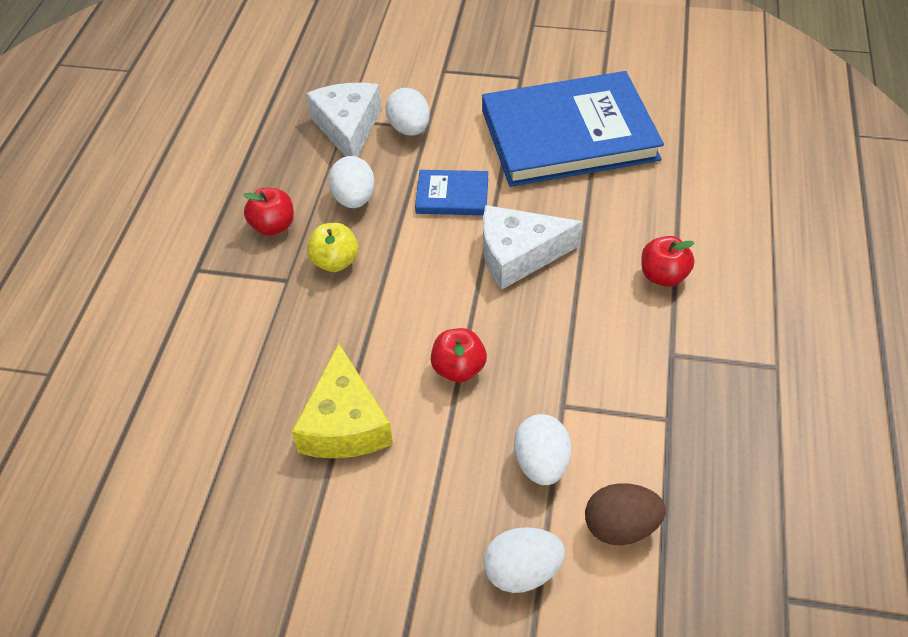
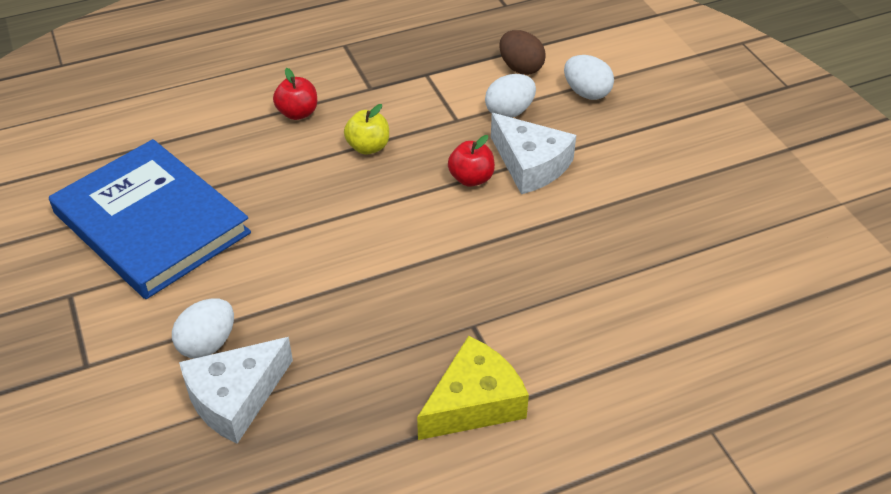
camera: 125 degrees left, 5 degrees down
(273, 226) = (419, 375): red apple -> none
(335, 262) = (427, 303): yellow apple -> yellow apple (368, 147)
(345, 423) = (569, 214): yellow cheese -> yellow cheese (474, 402)
(354, 199) = (339, 333): white egg -> none
(452, 195) = (288, 265): blue book -> none
(518, 255) = (331, 194): white cheese -> white cheese (530, 165)

